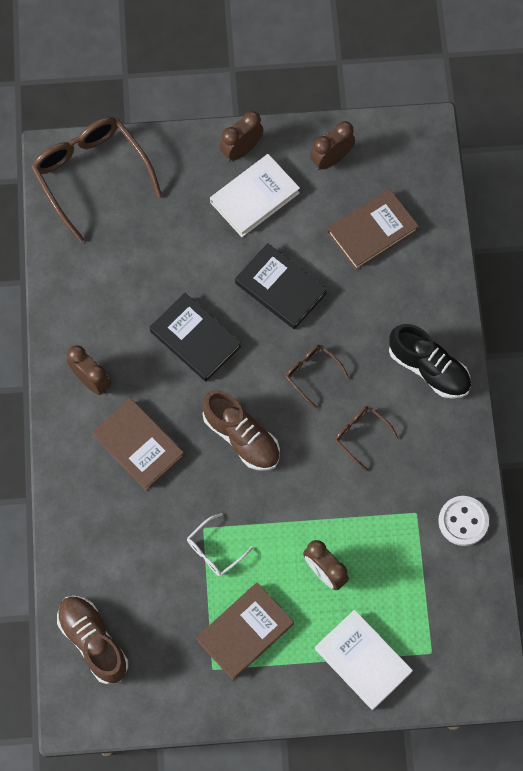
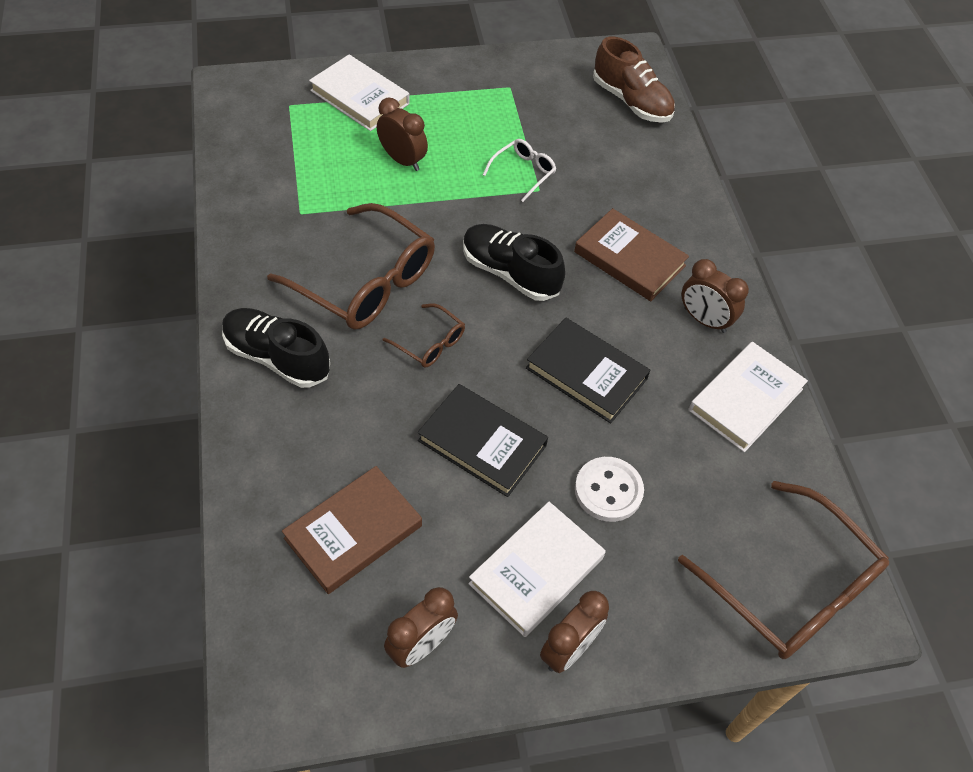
camera: 170 degrees right, 15 degrees down
(80, 309) = (745, 399): none -> white book
(241, 437) = (510, 273): brown shoe -> black shoe
(245, 632) = (481, 113): brown book -> none
(361, 435) = (365, 281): brown glasses -> brown glasses, size x2.11
(463, 521) = (246, 208): white button -> white button (608, 490)

